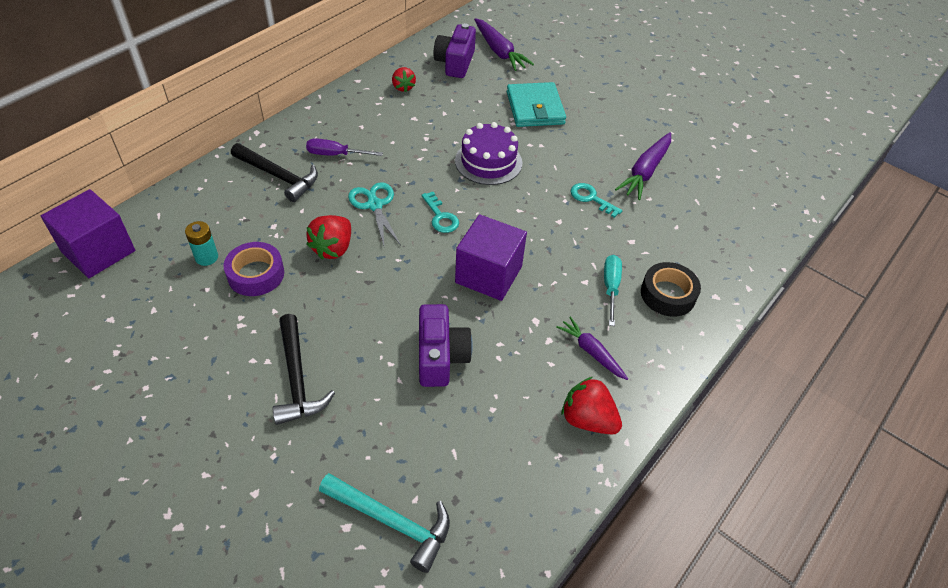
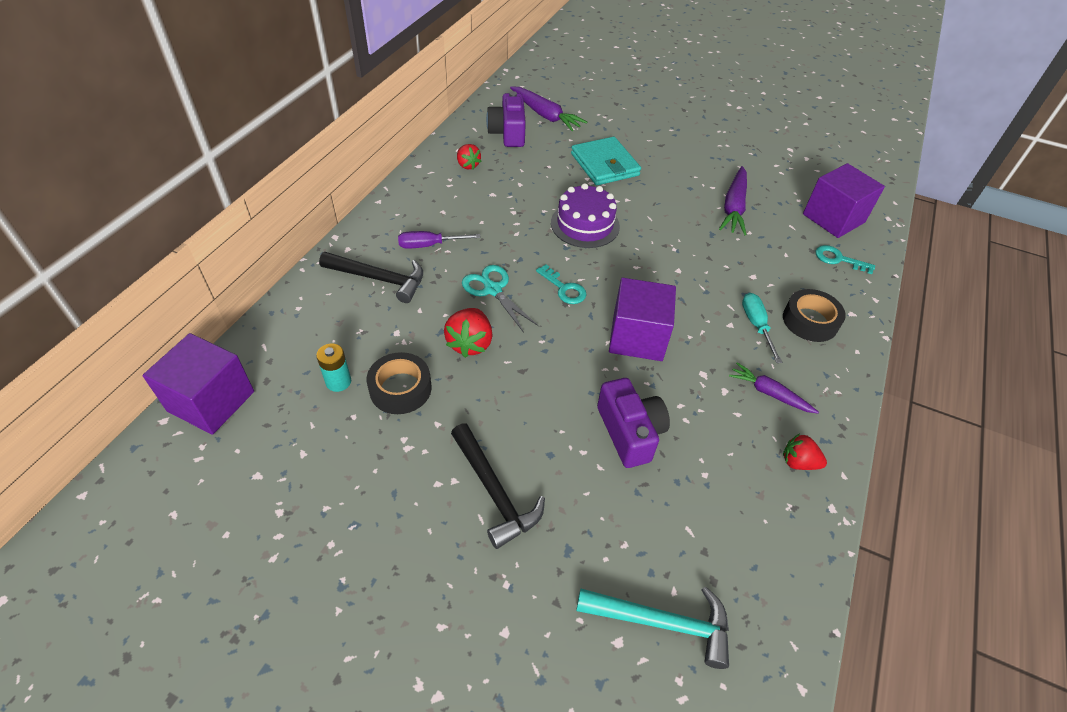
camera: 15 degrees left, 0 degrees up
(256, 274) = (400, 388): purple tape -> black tape
(587, 419) = (798, 462): red strawberry -> red strawberry, size x0.67
(591, 198) = (697, 242): turquoise key -> turquoise key (838, 259)
(746, 201) = (833, 218): none -> purple cube

